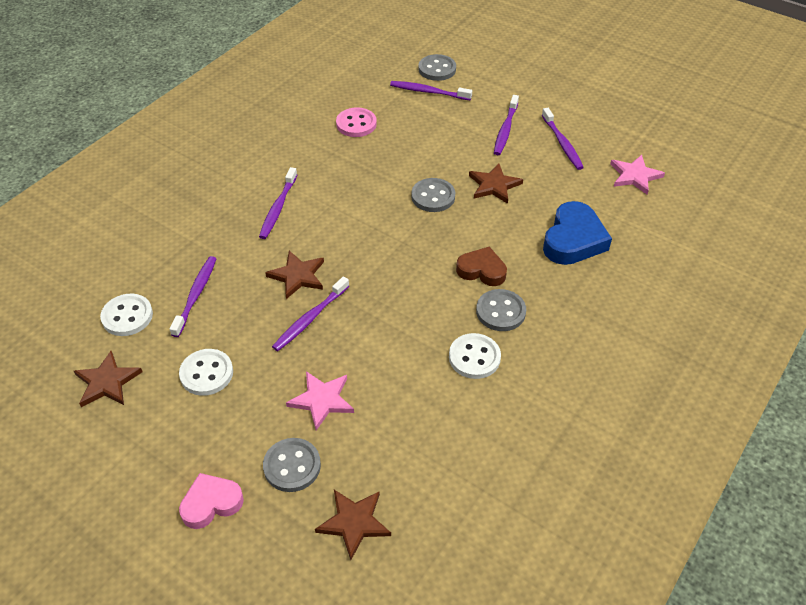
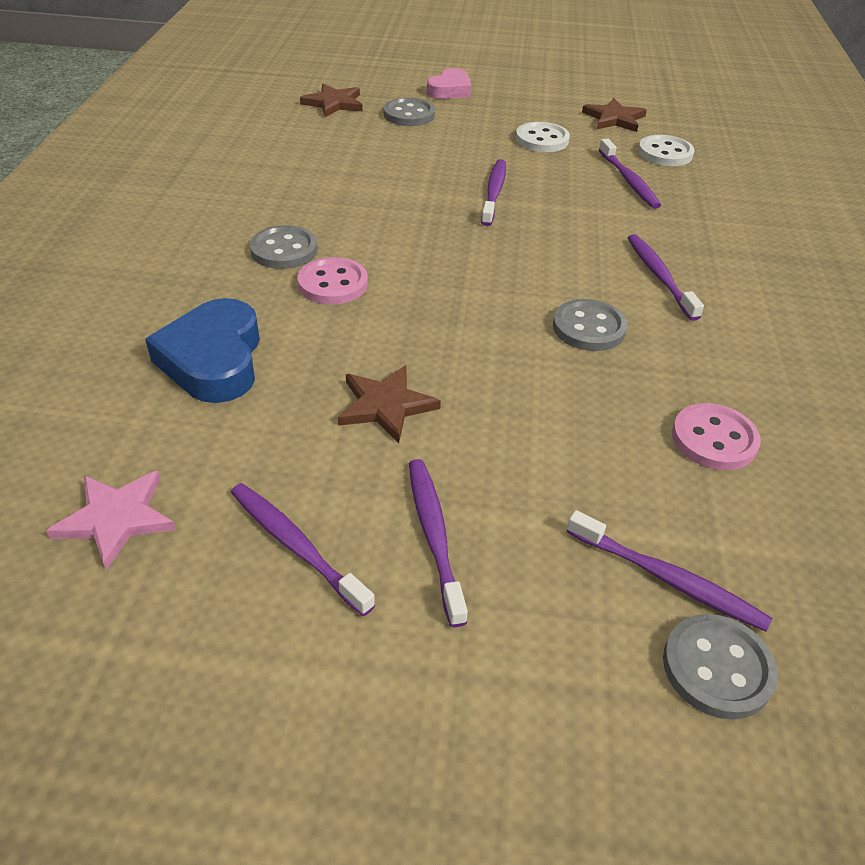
camera: 150 degrees right, 5 degrees down
(297, 276) = (549, 220): brown star -> none
(322, 400) = (422, 148): pink star -> none
(429, 92) = (667, 578): purple toothbrush -> purple toothbrush turned 45 degrees clockwise
(433, 196) = (470, 355): grey button -> grey button (589, 328)
(474, 357) = (293, 207): white button -> none
(482, 270) = (333, 284): brown heart -> pink button

